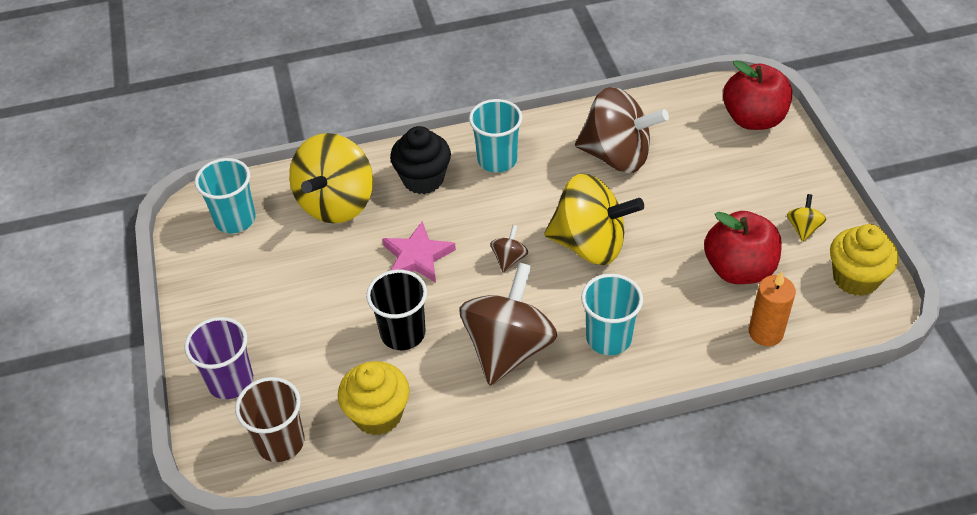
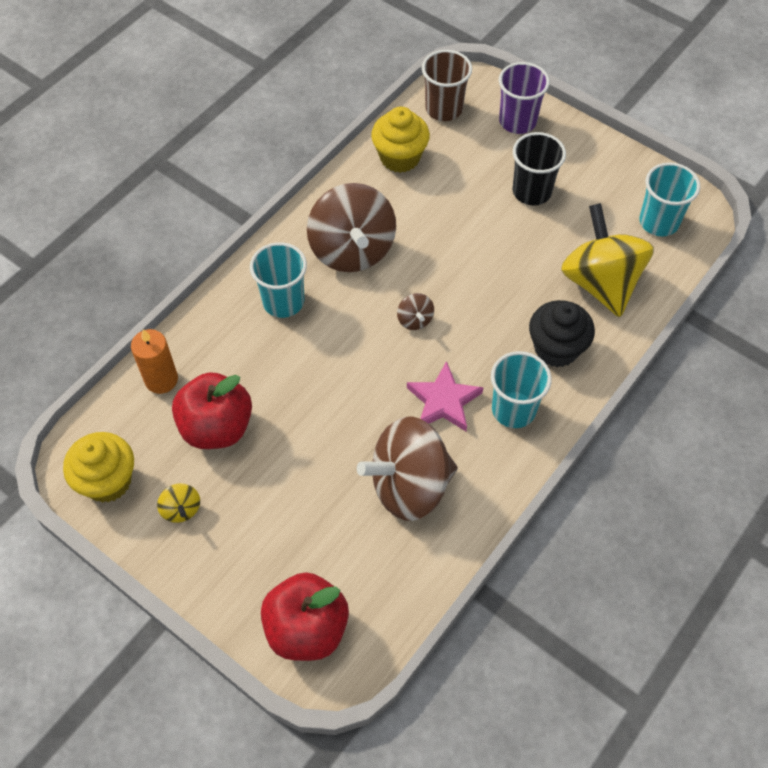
camera: 140 degrees right, 10 degrees up
(403, 333) = (438, 216): black cup -> black cup (532, 191)
(417, 257) = (487, 278): pink star -> pink star (444, 401)
(590, 244) = (360, 373): yellow spinning top -> none

